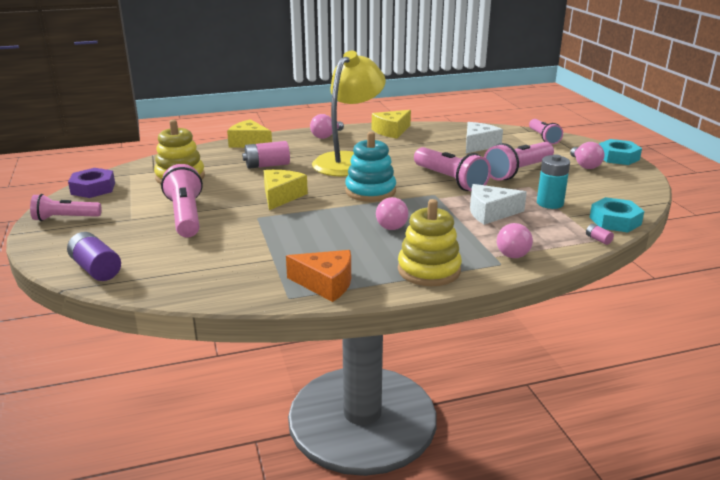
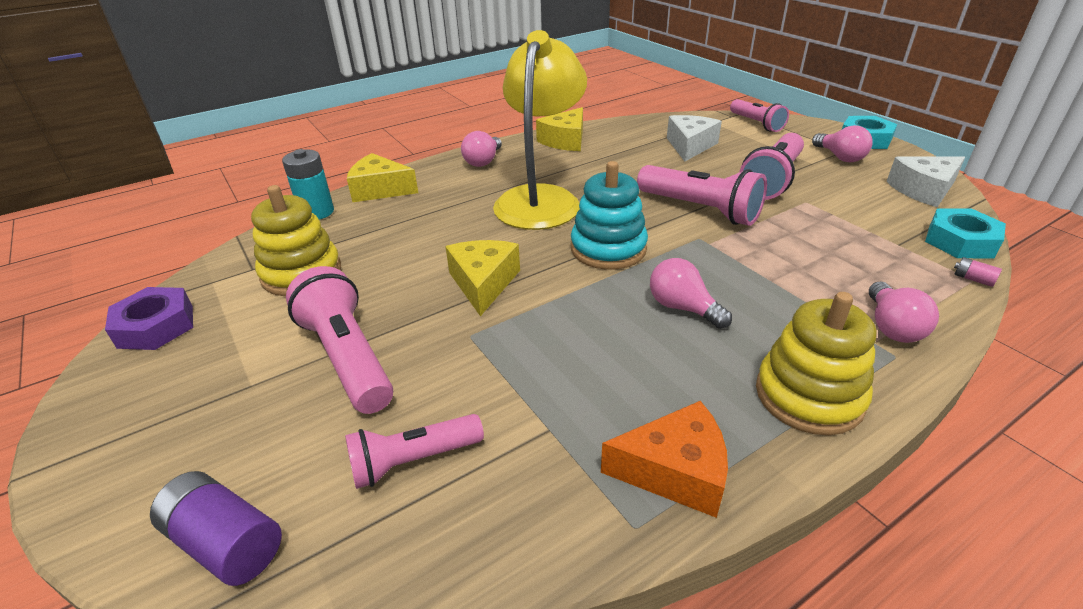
camera: 15 degrees left, 10 degrees up
(65, 218) = (121, 411): pink flashlight -> pink flashlight (413, 461)
(267, 165) = (428, 226): pink battery -> none
(391, 224) = (682, 308): pink light bulb -> pink light bulb turned 150 degrees clockwise
(490, 213) = (798, 258): white cheese -> white cheese (923, 190)
(550, 203) = (856, 226): turquoise battery -> turquoise battery (316, 212)

